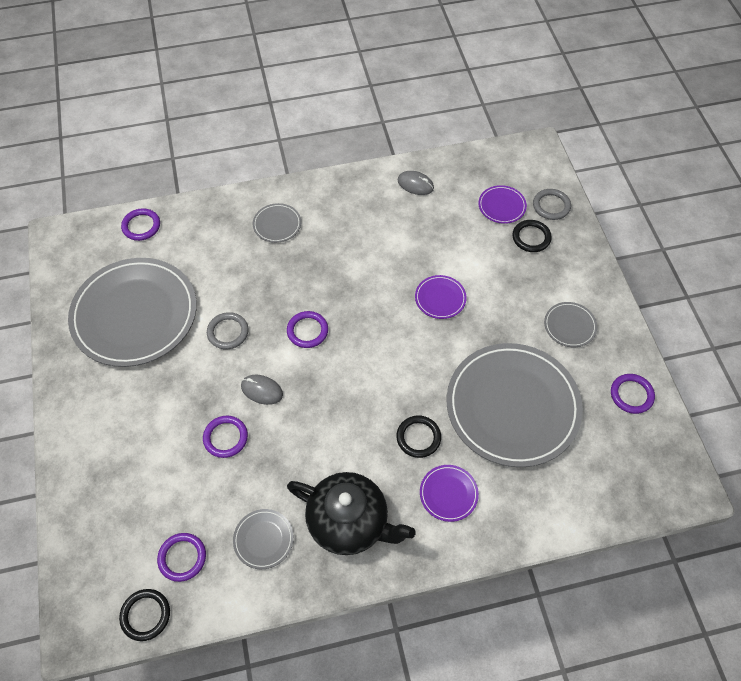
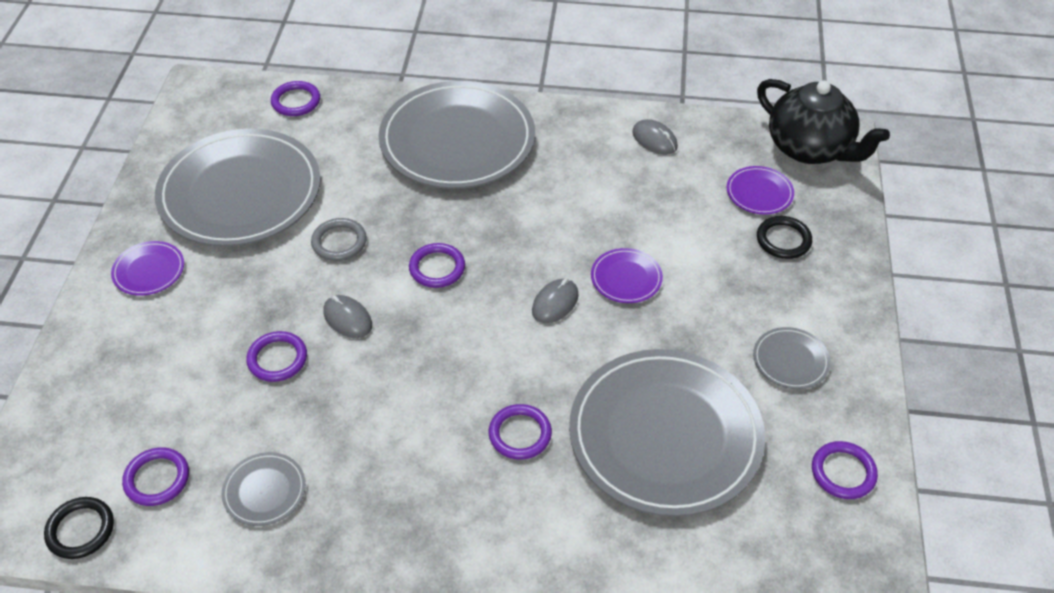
camera: 20 degrees right, 10 degrees down
(277, 224) = (457, 140): grey plate -> grey plate, size x2.42
(349, 522) = (382, 507): black teapot -> black teapot (810, 148)
(400, 332) = (555, 303): none -> grey mouse
(418, 437) = (520, 434): black ring -> purple ring
(448, 494) = (528, 515): purple plate -> purple plate (149, 271)
(551, 206) = (828, 210): grey ring -> none

